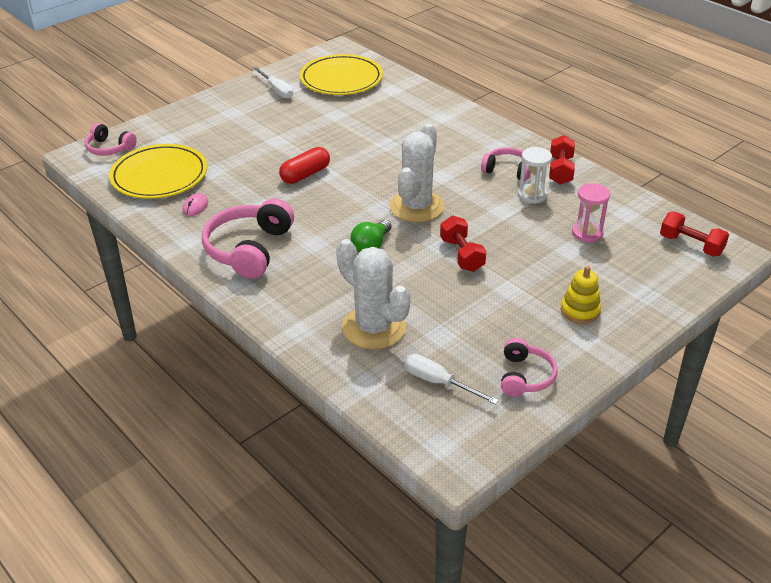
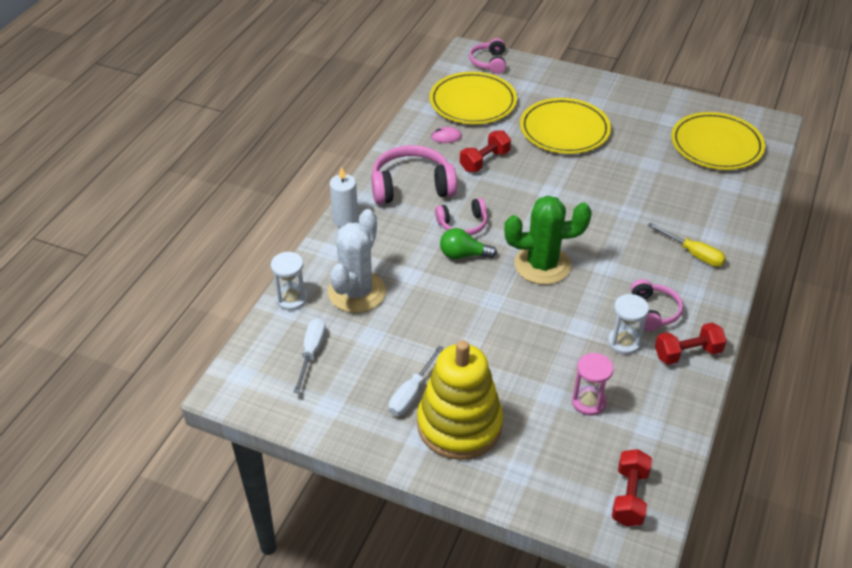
camera: 65 degrees right, 5 degrees up
(252, 140) = (564, 130): none -> yellow plate
(260, 307) = (345, 219): none -> white candle
(277, 90) = (657, 113): white screwdriver -> white screwdriver (411, 393)
(305, 175) = (537, 180): red capsule -> none
(351, 377) = (291, 299): none -> white hourglass
(416, 206) = (542, 265): white cactus -> green cactus
(456, 131) = (693, 254): none -> yellow screwdriver
(462, 255) = (490, 318): red dumbbell -> red dumbbell (484, 161)
(525, 376) = (347, 407): pink headphones -> pink headphones (463, 224)
(580, 311) = (459, 425): yellow stacking toy -> yellow stacking toy, size x2.09

